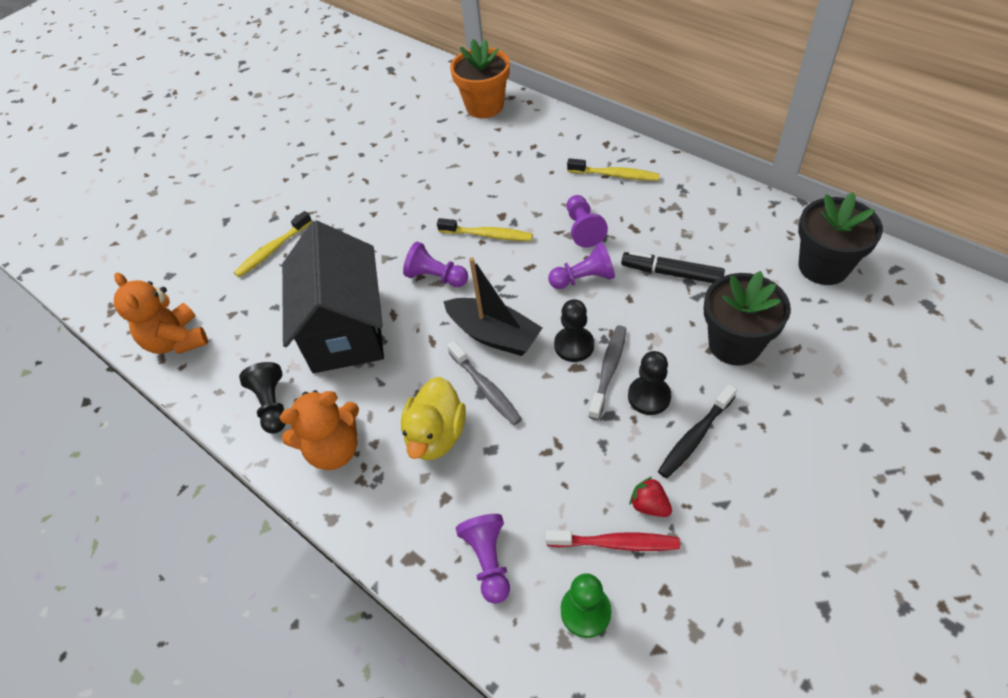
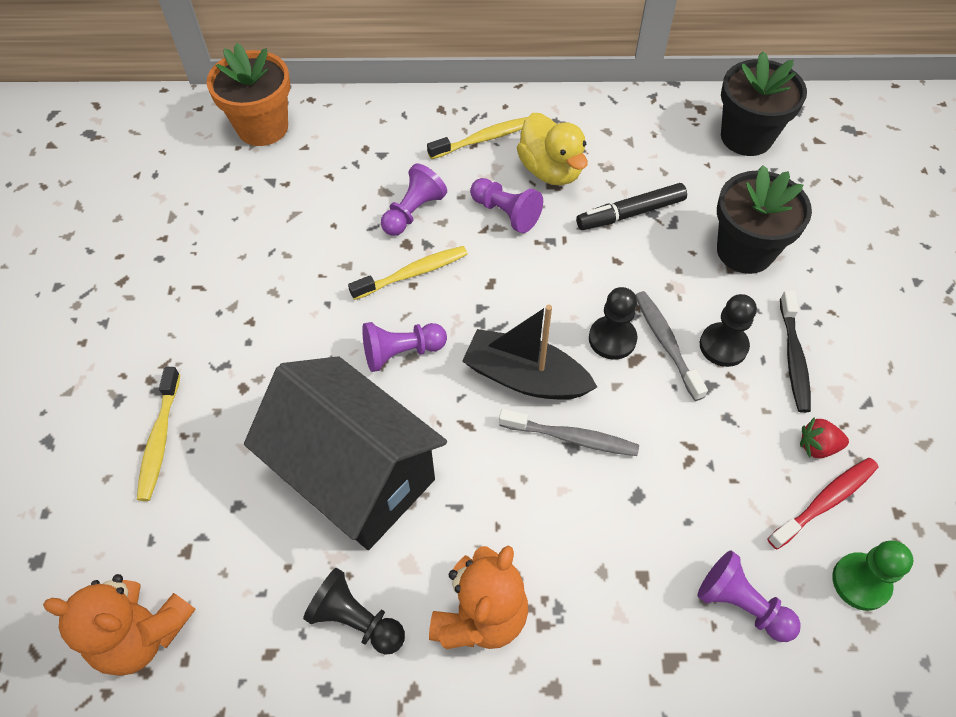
camera: 45 degrees left, 5 degrees up
(436, 435) = (571, 520): yellow duck -> yellow duck (551, 170)
(494, 335) = (525, 377): black boat -> black boat turned 150 degrees counterclockwise
(583, 279) = (556, 265): purple pawn -> purple pawn (413, 212)

